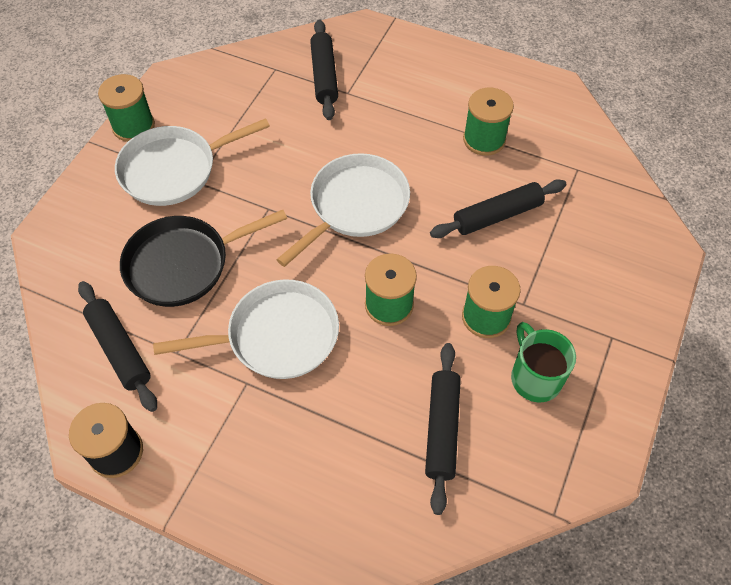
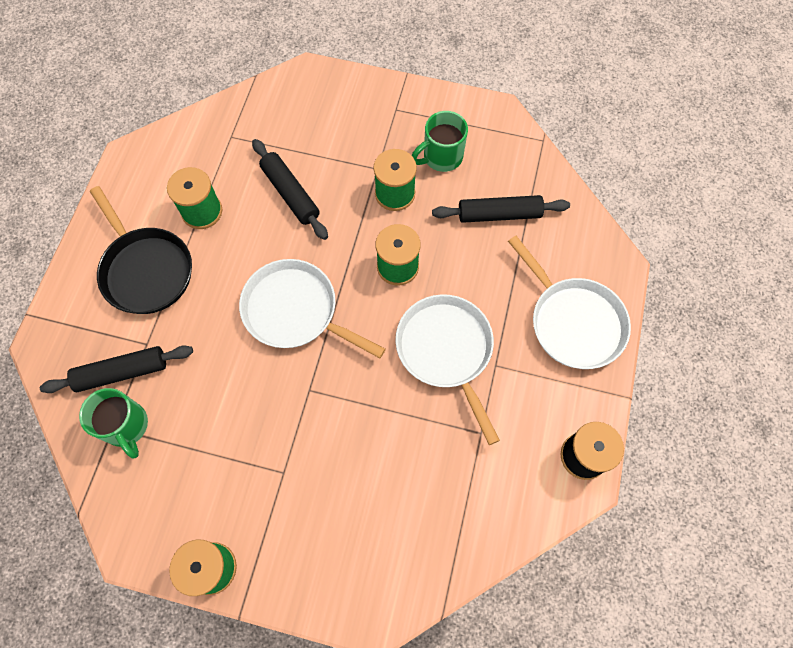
camera: 100 degrees left, 10 degrees up
(119, 350) = (490, 486): black rolling pin -> none
(174, 169) = (270, 500): white pan -> white pan (573, 322)
(183, 264) = (387, 454): black pan -> black pan (146, 270)
(273, 77) = (127, 426): none -> green mug

